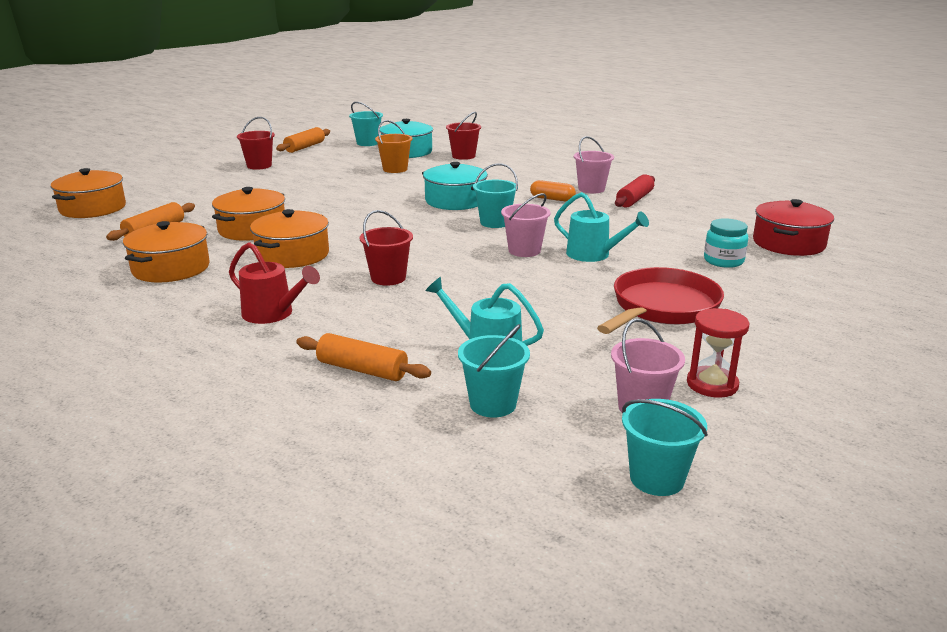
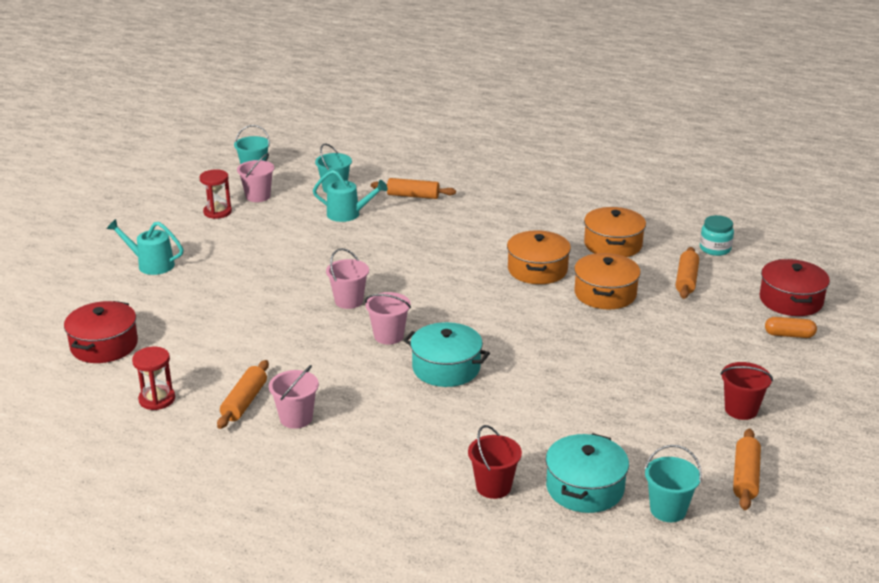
camera: 165 degrees right, 5 degrees up
(93, 208) = (791, 300): orange pot -> red pot
(273, 314) = (496, 220): red watering can -> none
(388, 278) = (443, 257): red bucket -> none
(395, 169) = (562, 429): orange bucket -> none
(495, 222) = (388, 336): turquoise bucket -> pink bucket
(552, 199) = (340, 388): orange capsule -> orange capsule (789, 335)
(594, 255) = (287, 304): turquoise watering can -> turquoise watering can (151, 264)
(634, 199) = (244, 402): red rolling pin -> orange rolling pin
(662, 308) = (237, 258): red pan -> none
(712, 207) = (157, 399): none -> red hourglass
(723, 261) = (175, 312): turquoise jar -> turquoise jar (715, 249)

